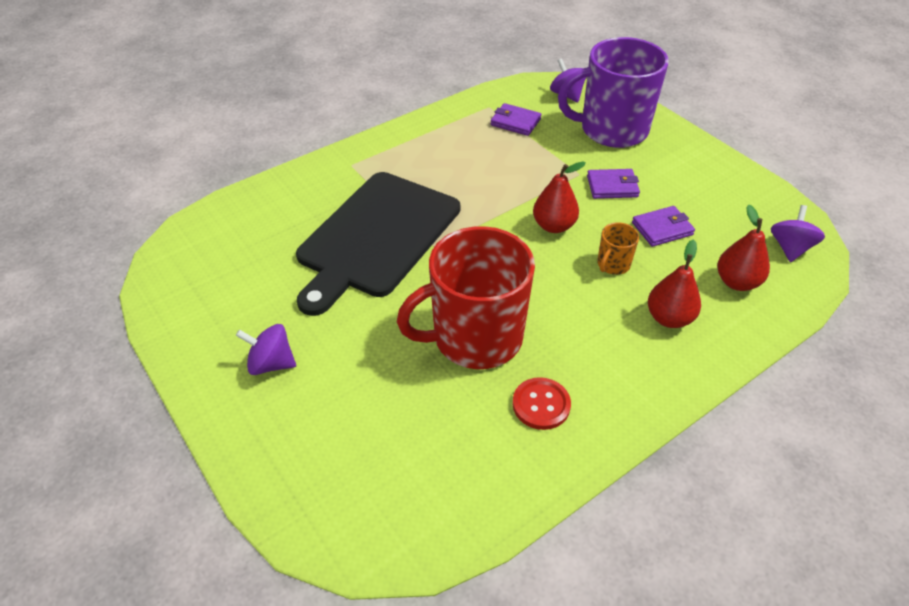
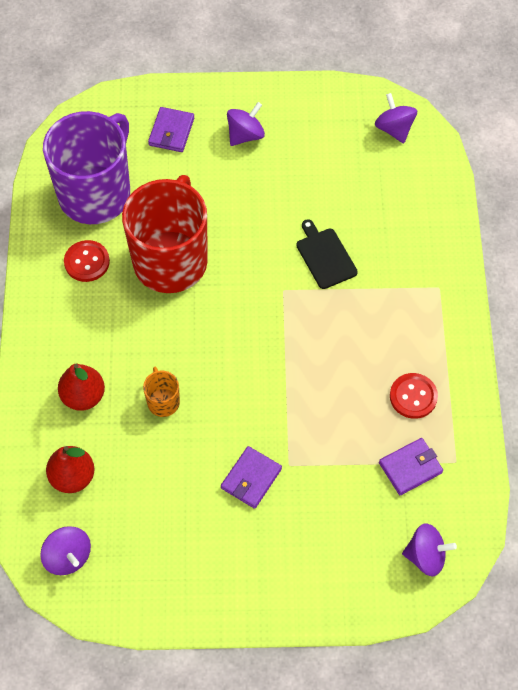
camera: 125 degrees right, 15 degrees up
(190, 257) = (394, 129): none -> purple spinning top
(377, 237) = (325, 256): black cutting board -> black cutting board, size x0.41
(460, 141) = (413, 396): none -> red button
(554, 226) = (239, 391): red pear -> none
(612, 130) = (332, 550): purple mug -> purple mug (96, 193)
(662, 229) = (169, 473): purple wallet -> purple wallet (171, 132)

